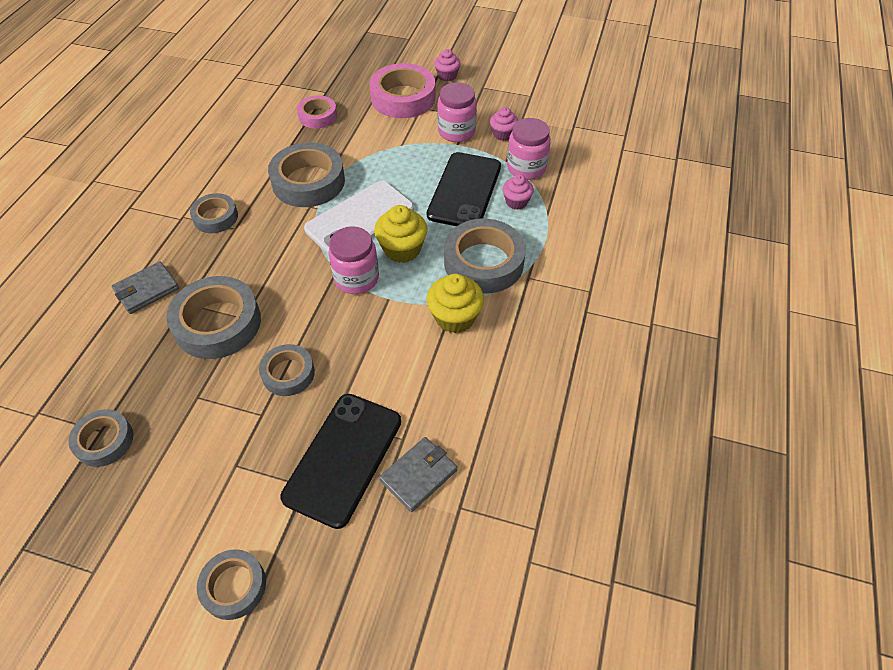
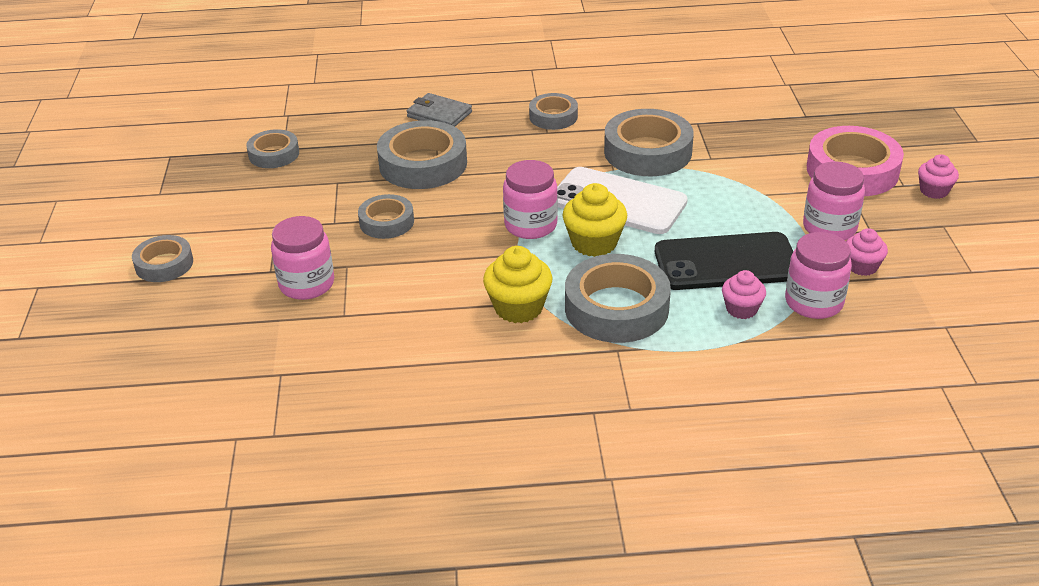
camera: 70 degrees right, 15 degrees down
(317, 116) = (758, 124): pink tape -> none
(343, 458) = (307, 284): black phone -> pink jar
(418, 475) = (306, 337): grey wallet -> none

